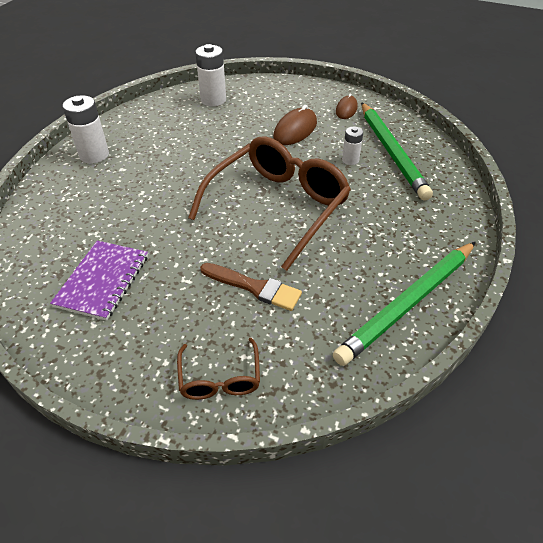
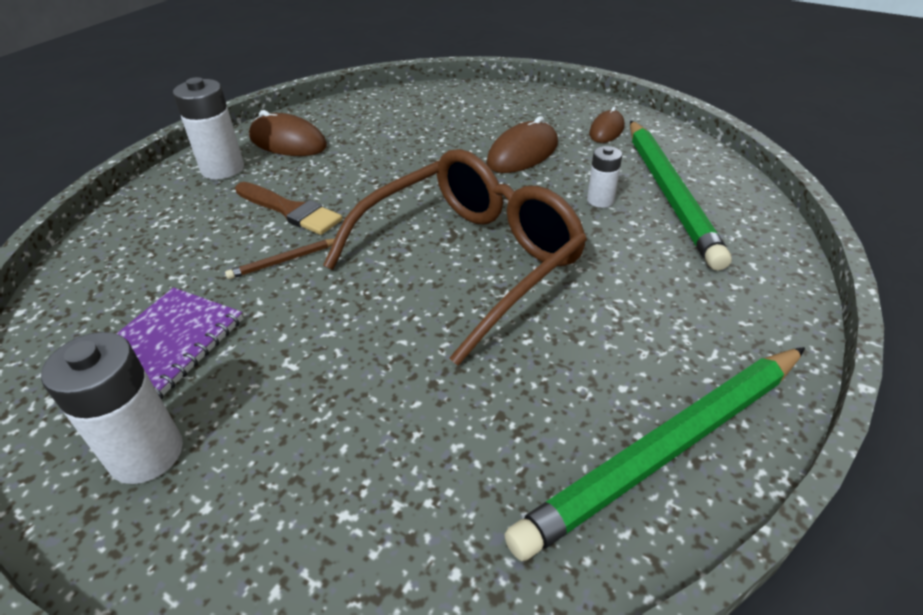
camera: 10 degrees right, 5 degrees down
(133, 132) = (288, 142): none -> brown mouse
(160, 216) = (283, 261): none -> brown pencil
(213, 100) = (413, 108): white battery -> white battery (146, 454)
(220, 378) = (288, 554): brown glasses -> none
(254, 287) = (397, 388): brown brush -> brown brush (290, 210)

